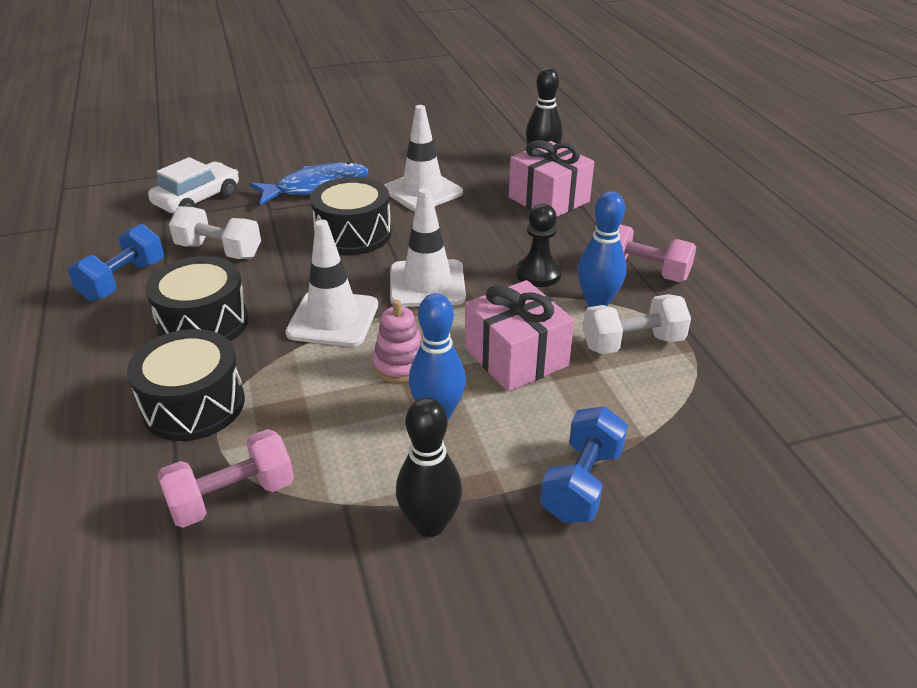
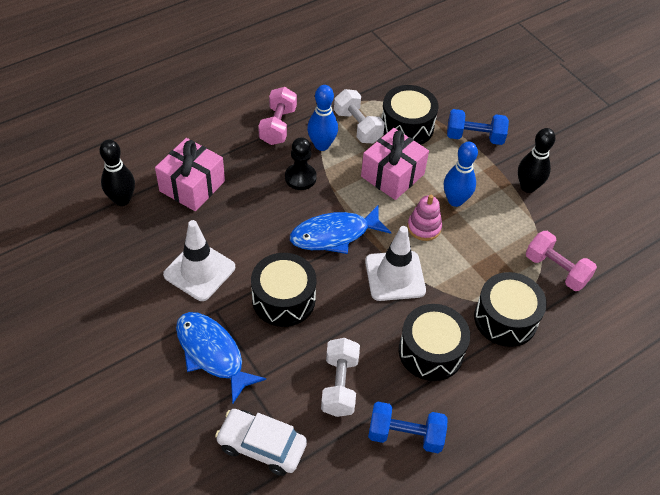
camera: 110 degrees left, 15 degrees up
(427, 284) = (334, 235): white traffic cone -> blue fish
(625, 398) = (407, 126): none -> black drum

